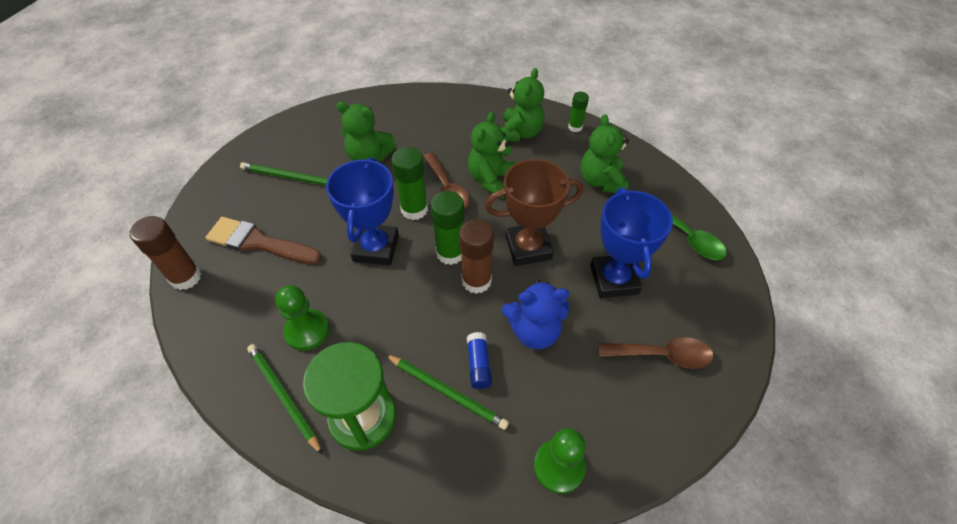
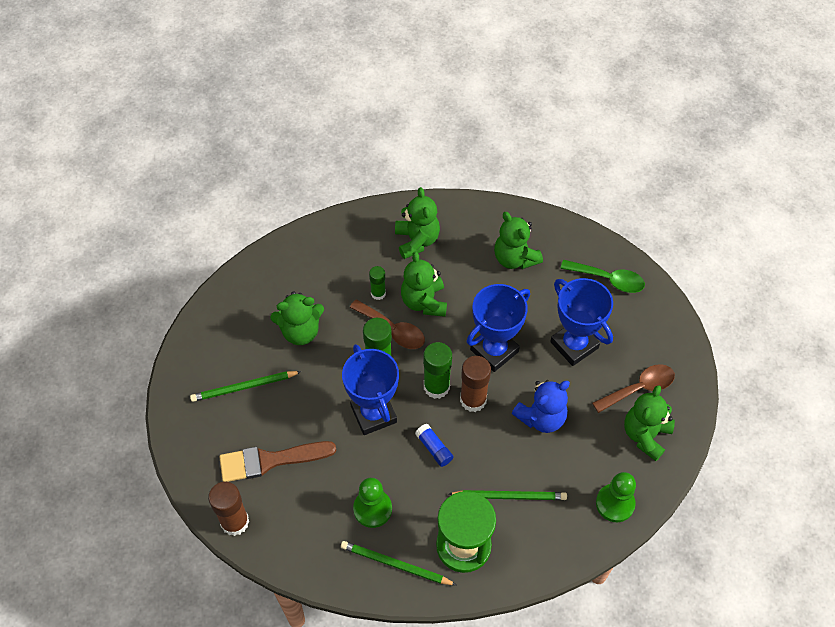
camera: 30 degrees left, 5 degrees up
(478, 365) = (518, 464): blue glue stick -> blue glue stick (434, 448)
(528, 247) = (494, 350): brown trophy -> blue trophy
(575, 127) = (461, 211): green glue stick -> green glue stick (378, 293)
(641, 408) = (645, 435): none -> green teddy bear

